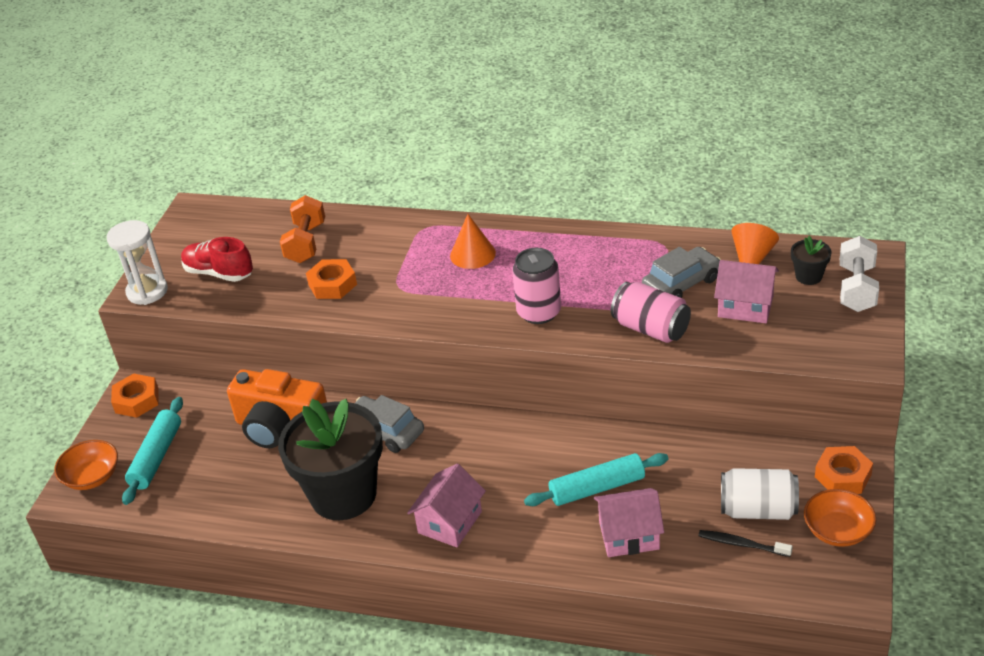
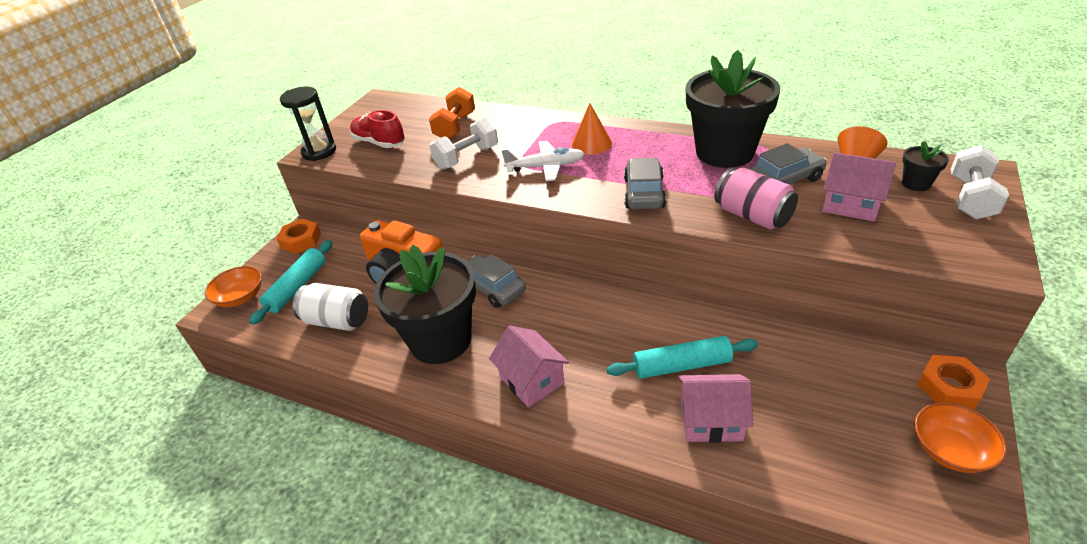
camera: 10 degrees right, 0 degrees up
(147, 291) = (319, 152): white hourglass -> black hourglass
(332, 284) = (467, 157): orange nut -> white dumbbell
(427, 289) = (546, 167): none -> white plane
(450, 522) = (531, 380): pink house -> pink house turned 75 degrees counterclockwise
(539, 312) = (644, 193): pink can -> grey car
(619, 254) = (724, 152): none -> black flower pot
(742, 544) = (837, 449): black toothbrush -> none
(758, 510) = (854, 412): white can -> white can (337, 321)

